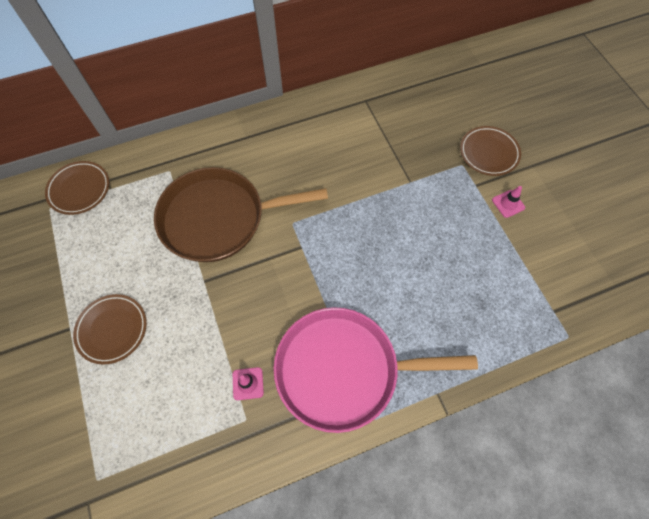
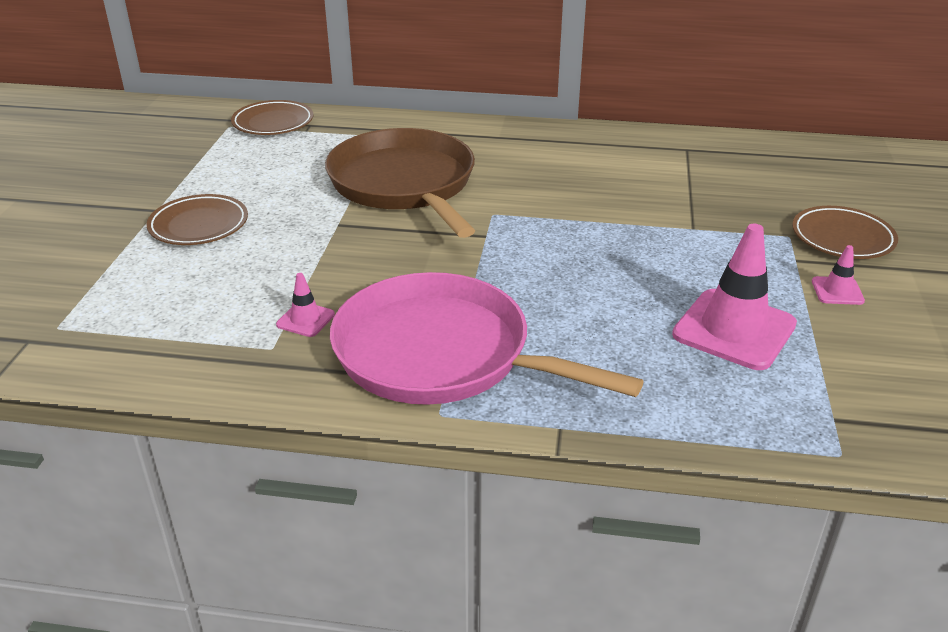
camera: 30 degrees right, 30 degrees down
(219, 218) = (405, 184): brown pan -> brown pan turned 45 degrees clockwise
(476, 264) = (734, 330): none -> pink traffic cone

